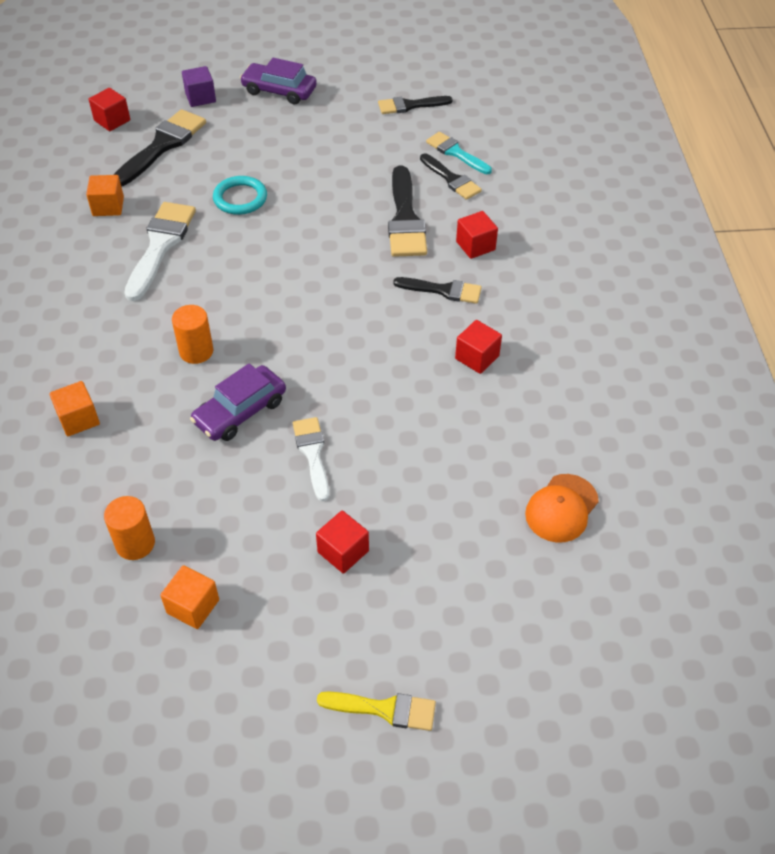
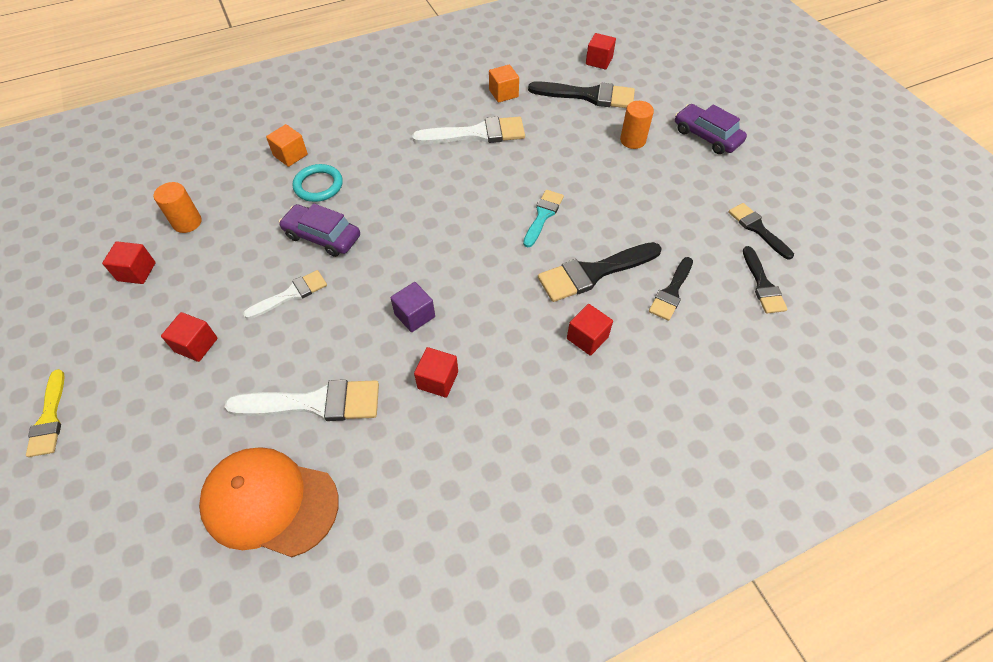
camera: 70 degrees right, 5 degrees up
(193, 606) = (136, 272): orange cube -> red cube
(196, 351) = (375, 191): orange cylinder -> orange cylinder (632, 140)
(200, 97) = (661, 95): purple cube -> purple cube (414, 315)
(240, 198) = (555, 158): turquoise ring -> turquoise ring (318, 185)
(279, 91) = (706, 136): purple car -> purple car turned 45 degrees counterclockwise
(443, 290) = (513, 329): black brush -> black brush (762, 285)
(456, 153) = (713, 284): turquoise brush -> turquoise brush (543, 215)
(464, 455) = (315, 403): none -> white brush
(561, 508) = (270, 502): orange cap -> orange cap, size x1.65

